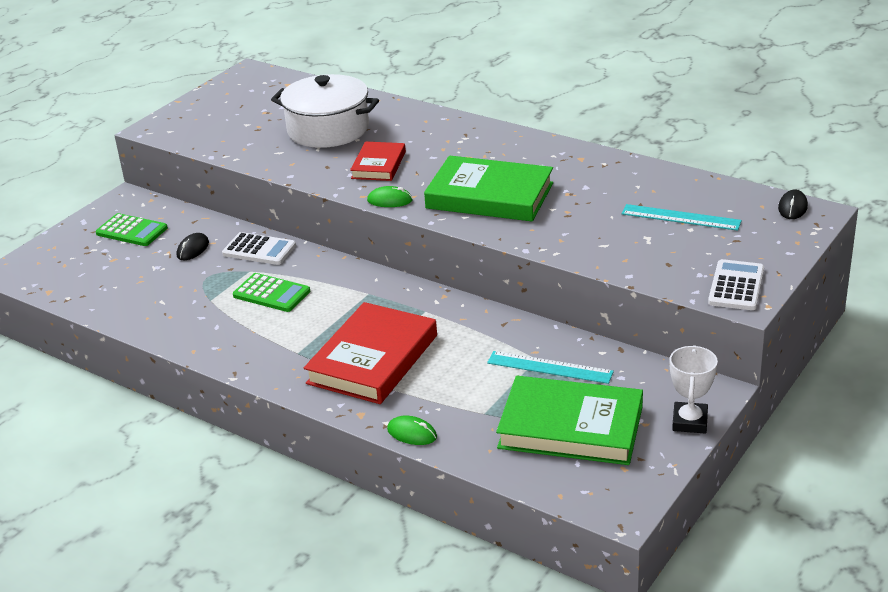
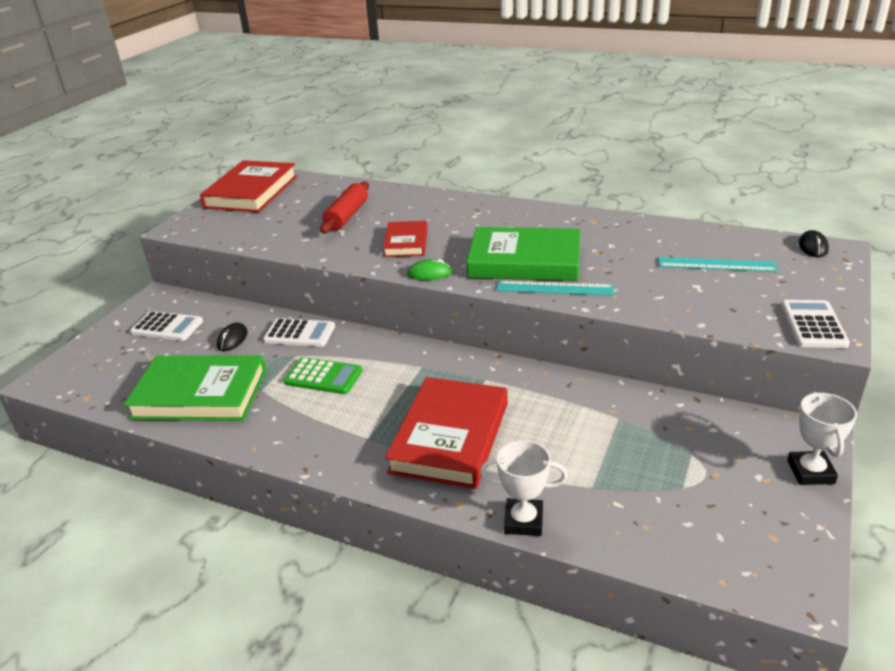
camera: 10 degrees left, 0 degrees up
(131, 231) = (167, 327): green calculator -> white calculator
(237, 92) = (251, 192): none -> red book
(328, 129) = (347, 216): white pot -> red rolling pin
(412, 433) = (523, 521): green mouse -> white trophy
(550, 367) = (636, 426): turquoise ruler -> turquoise ruler (554, 288)
(570, 427) = (691, 493): green book -> green book (200, 394)

